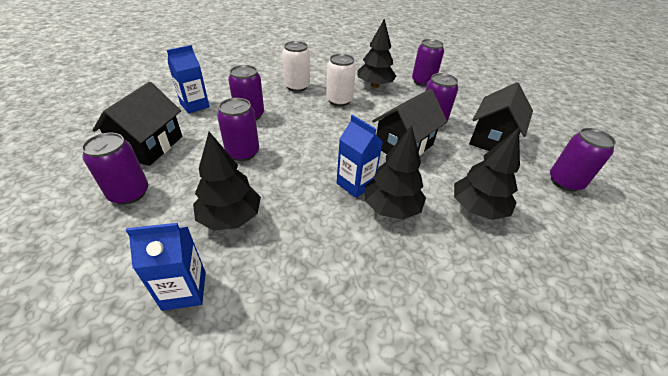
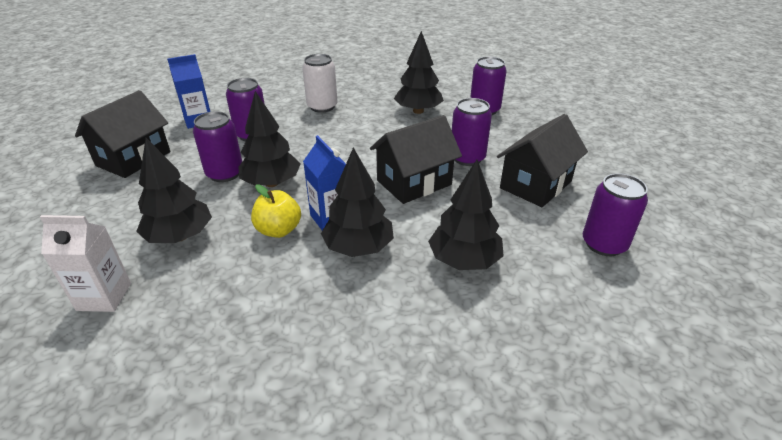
camera: 15 degrees right, 5 degrees down
(129, 193) = (94, 202): purple can -> none
(184, 290) = (104, 297): blue carton -> white carton
(288, 157) = (271, 183): none -> black tree
(316, 200) = (278, 230): none -> yellow apple
(339, 100) = (364, 125): white can -> none

